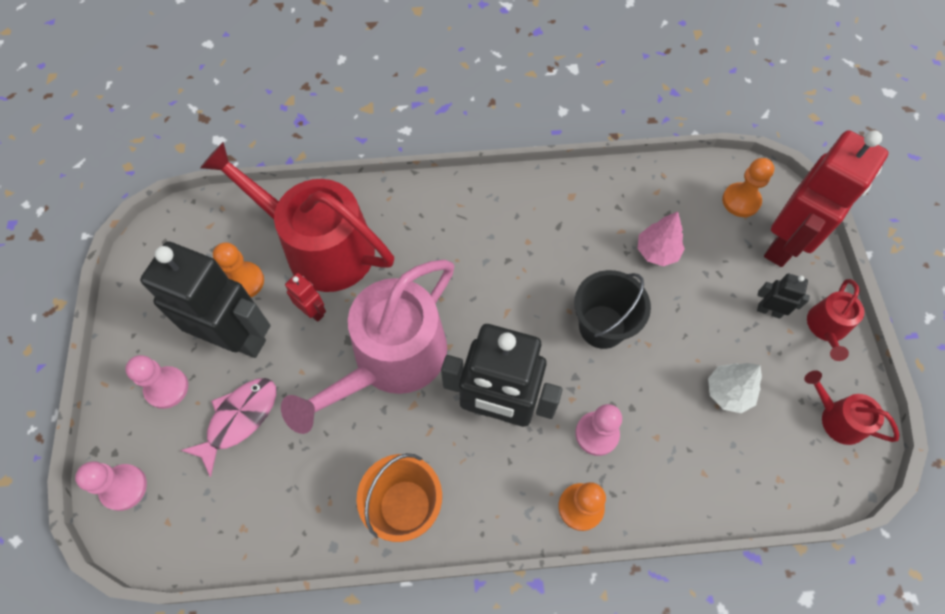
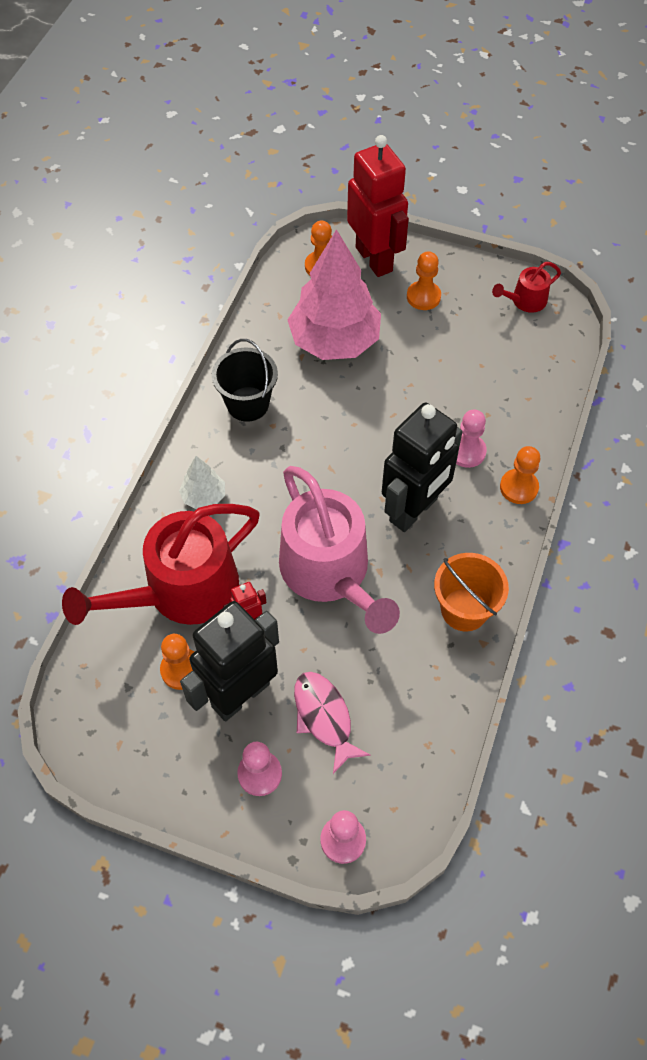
camera: 65 degrees left, 5 degrees down
(602, 326) = (380, 408): black bucket -> black bucket (248, 404)
(657, 251) = (334, 341): pink tree -> pink tree, size x2.19
(728, 392) = (474, 353): white tree -> white tree (204, 497)
(769, 310) = (423, 297): black robot -> orange pawn
(826, 328) = (455, 270): red watering can -> none

